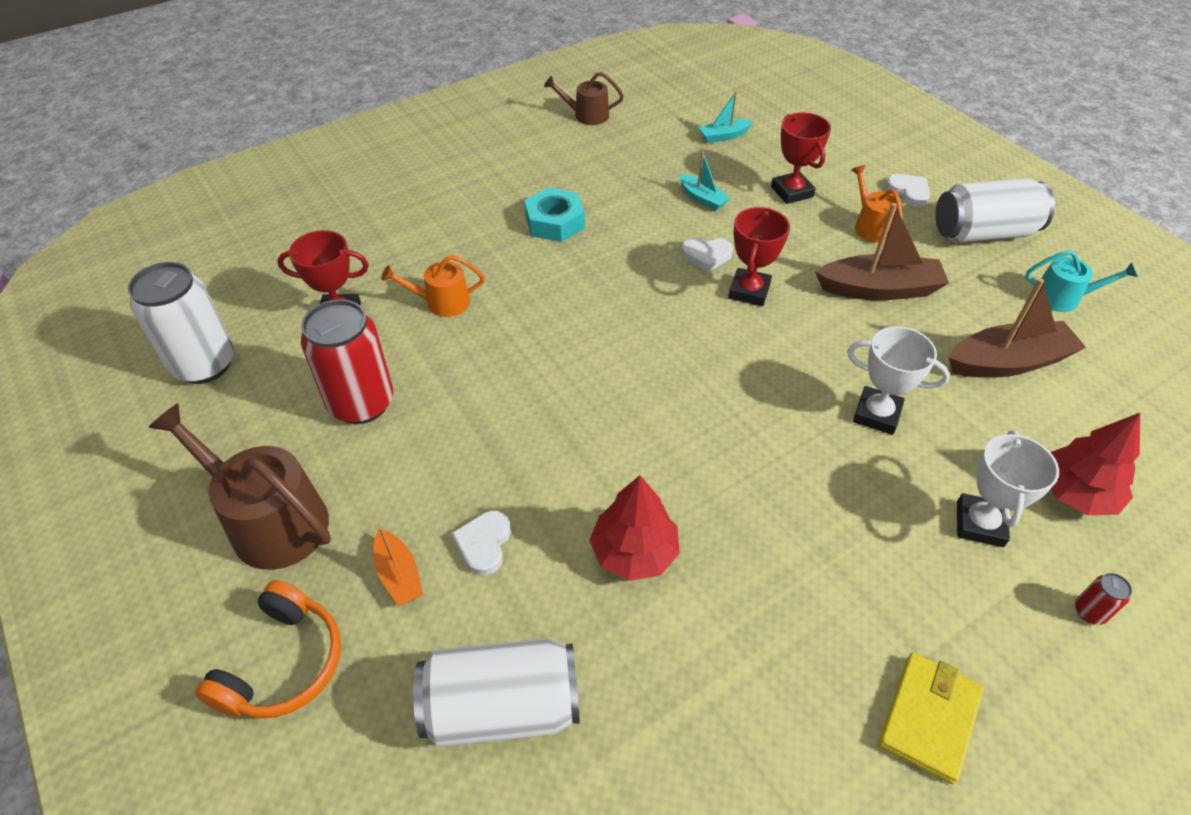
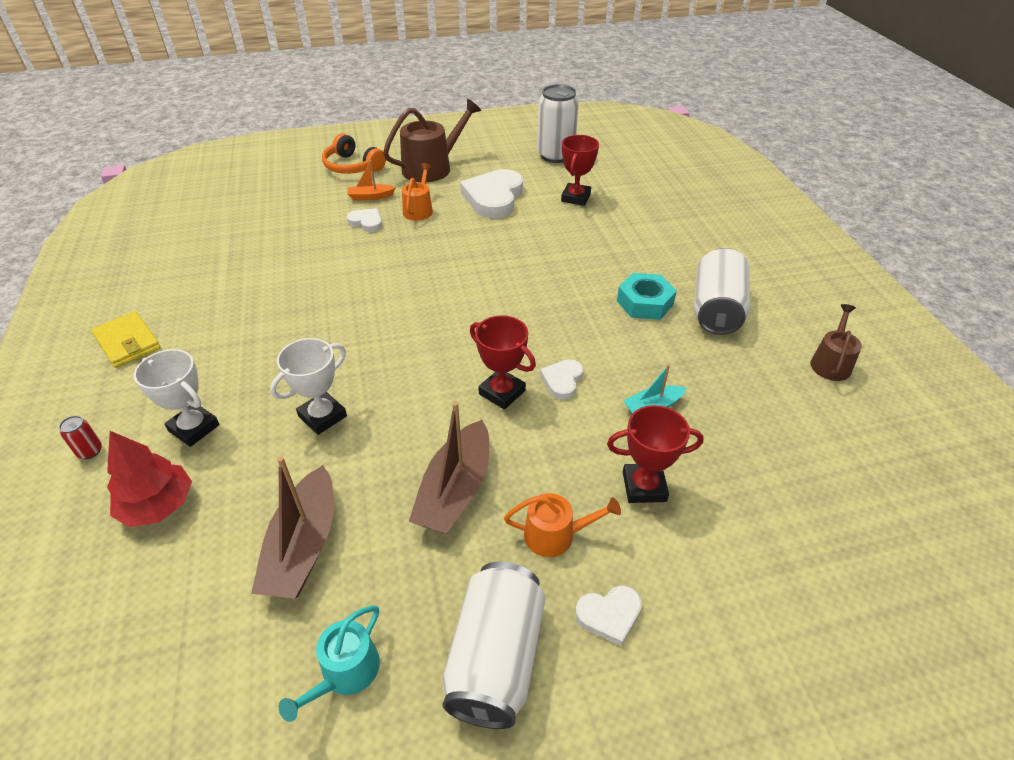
camera: 110 degrees right, 5 degrees down
(361, 403) = (494, 198): red can -> white heart
(442, 302) = (569, 235): orange watering can -> orange watering can (419, 209)
(502, 707) = (278, 214): white can -> white can (716, 309)
(634, 552) = (317, 268): red tree -> none
(724, 136) = (775, 466): turquoise boat -> none

